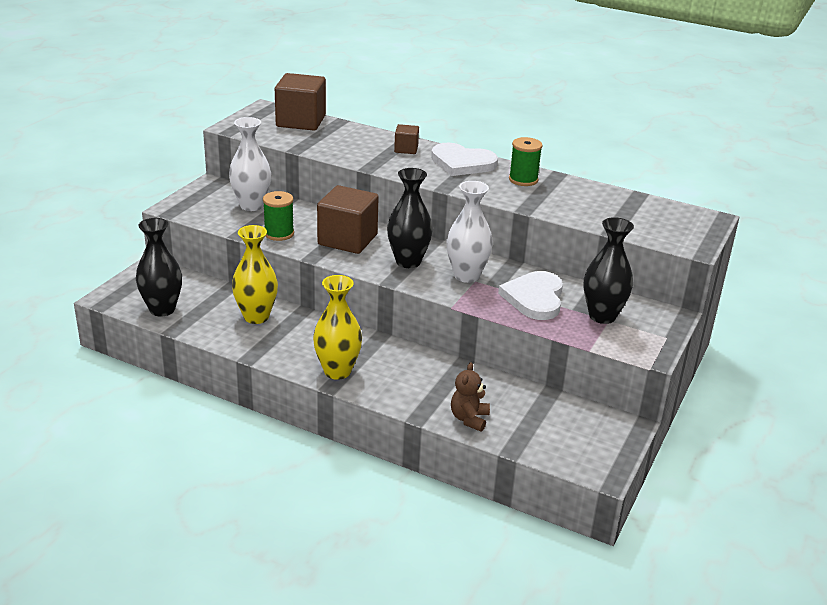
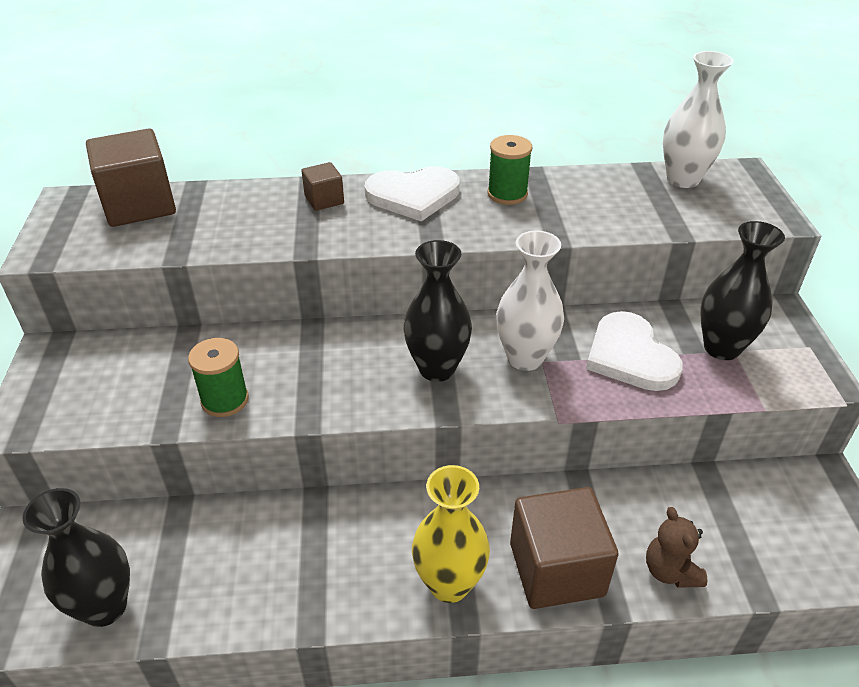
camera: 30 degrees left, 10 degrees up
(251, 205) = (142, 365): white vase -> white vase (683, 179)
(256, 317) = (260, 543): yellow vase -> none
(347, 239) = (328, 367): brown cube -> brown cube (556, 569)

